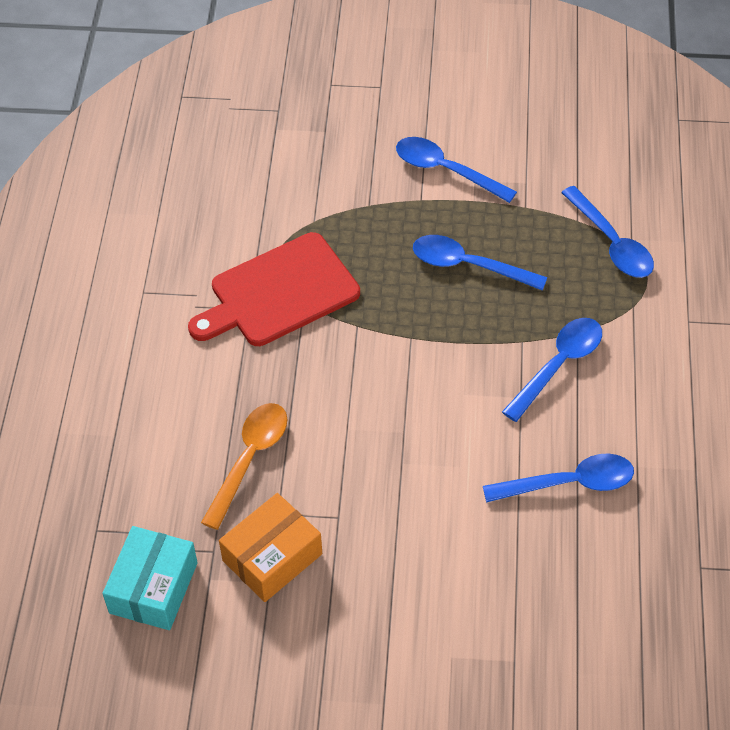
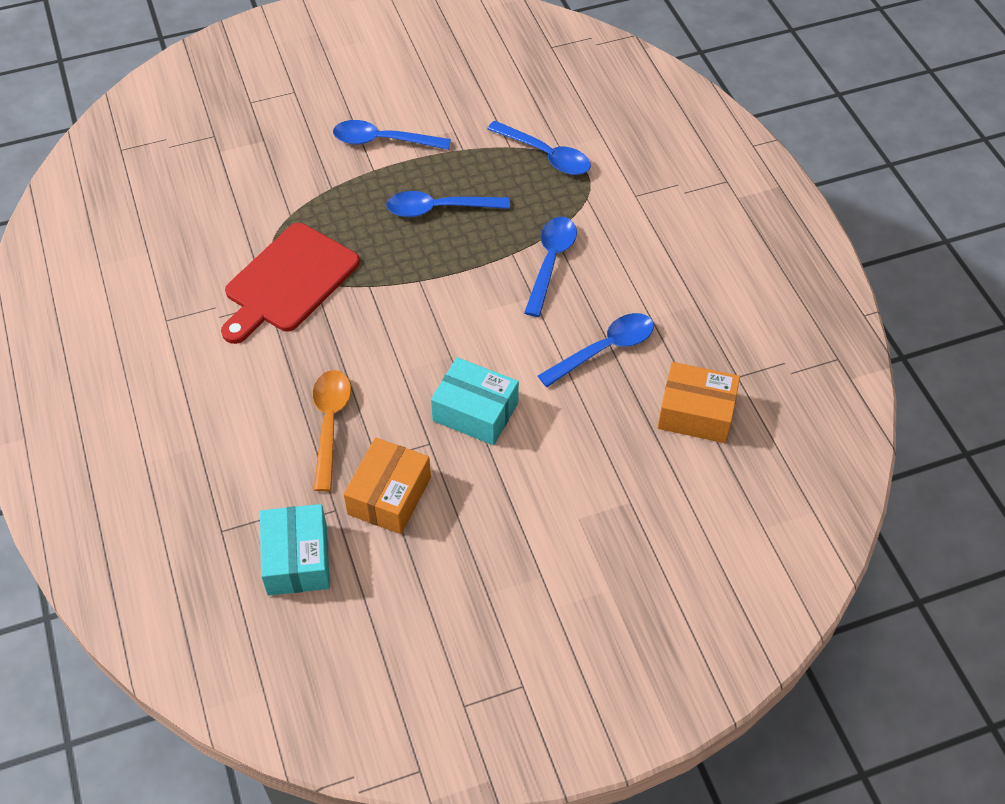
camera: 25 degrees left, 0 degrees up
(400, 501) = (475, 412): none -> turquoise box
(633, 591) = (696, 413): none -> orange box

